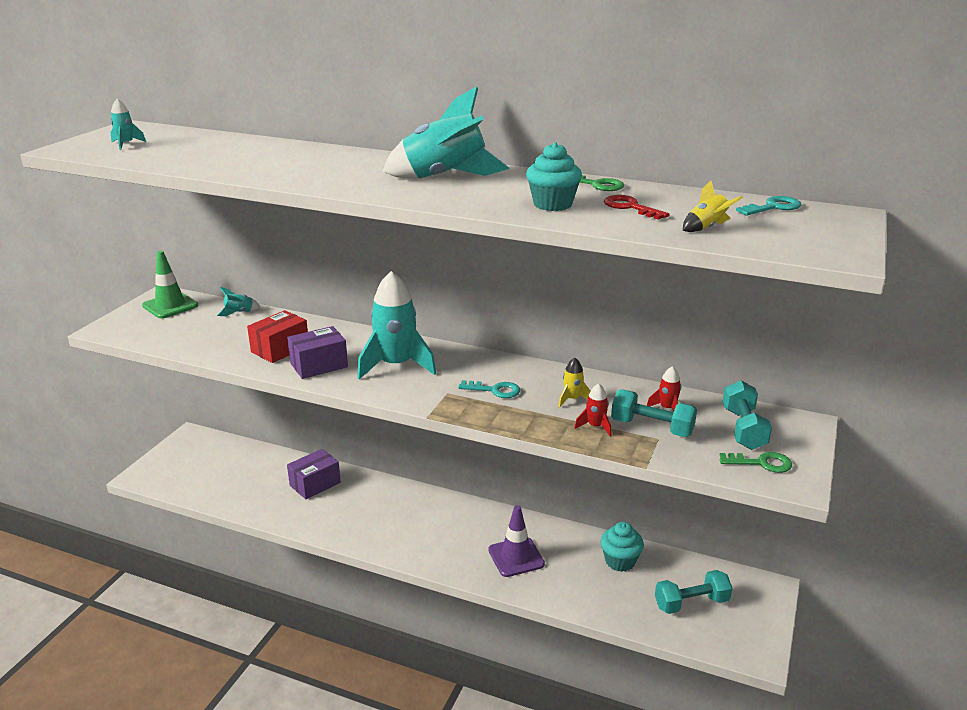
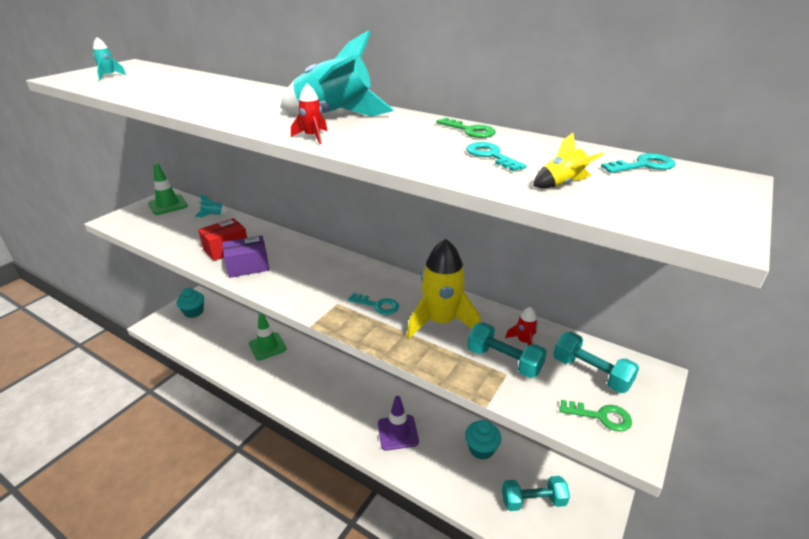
camera: 10 degrees right, 5 degrees up
(315, 484) = (267, 346): purple box -> green traffic cone
(396, 365) = (307, 272): turquoise rocket -> none
(552, 204) = (415, 148): turquoise cupcake -> turquoise cupcake (194, 312)
(572, 399) = (441, 322): yellow rocket -> yellow rocket, size x2.28
(595, 426) = (452, 353): red rocket -> red rocket (312, 137)
(630, 207) = (491, 156): red key -> turquoise key
(743, 429) = (591, 373): turquoise dumbbell -> turquoise dumbbell turned 60 degrees counterclockwise

